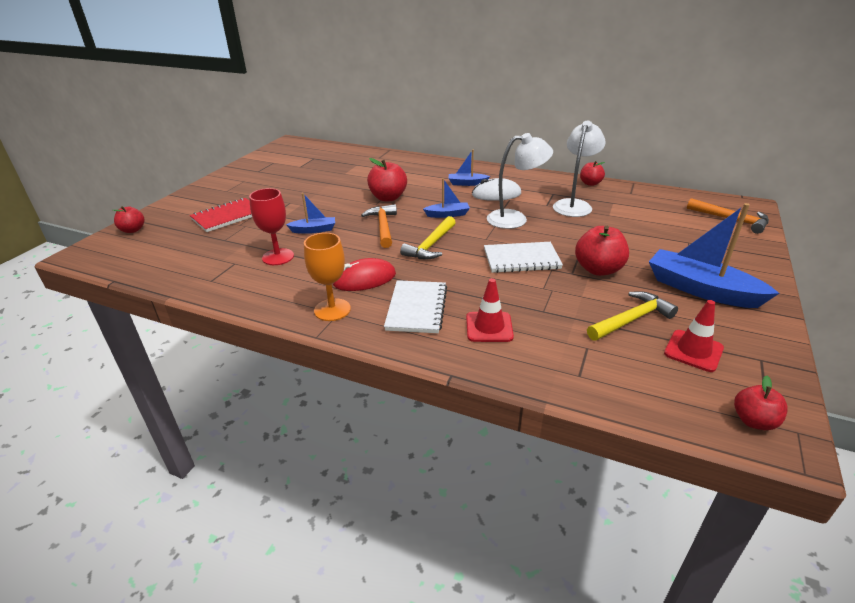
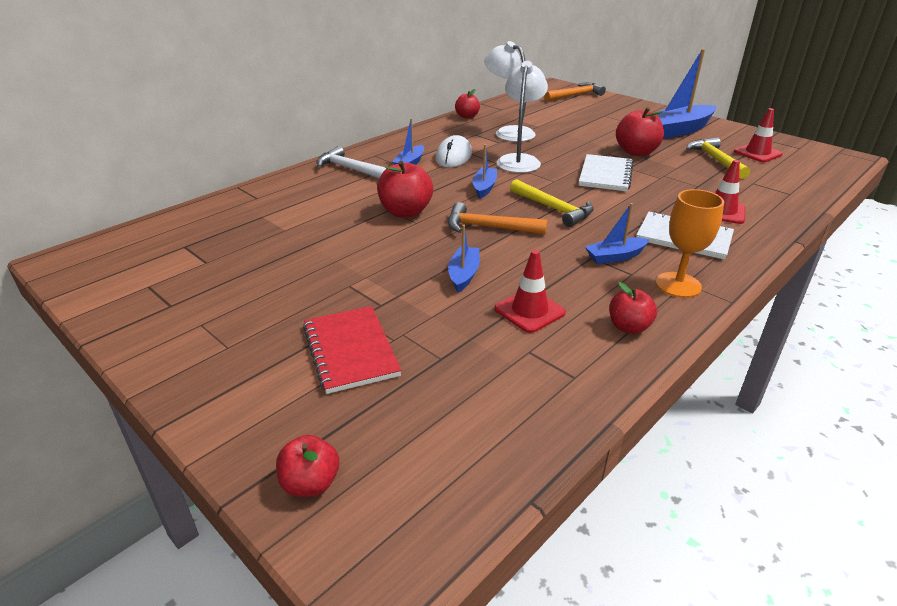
camera: 70 degrees left, 0 degrees up
(278, 257) = (529, 311): red goblet -> red traffic cone
(364, 279) = (615, 257): red mouse -> blue boat
(440, 169) = (350, 169): none -> white hammer
(753, 421) = (832, 159): red apple -> red apple (629, 327)

